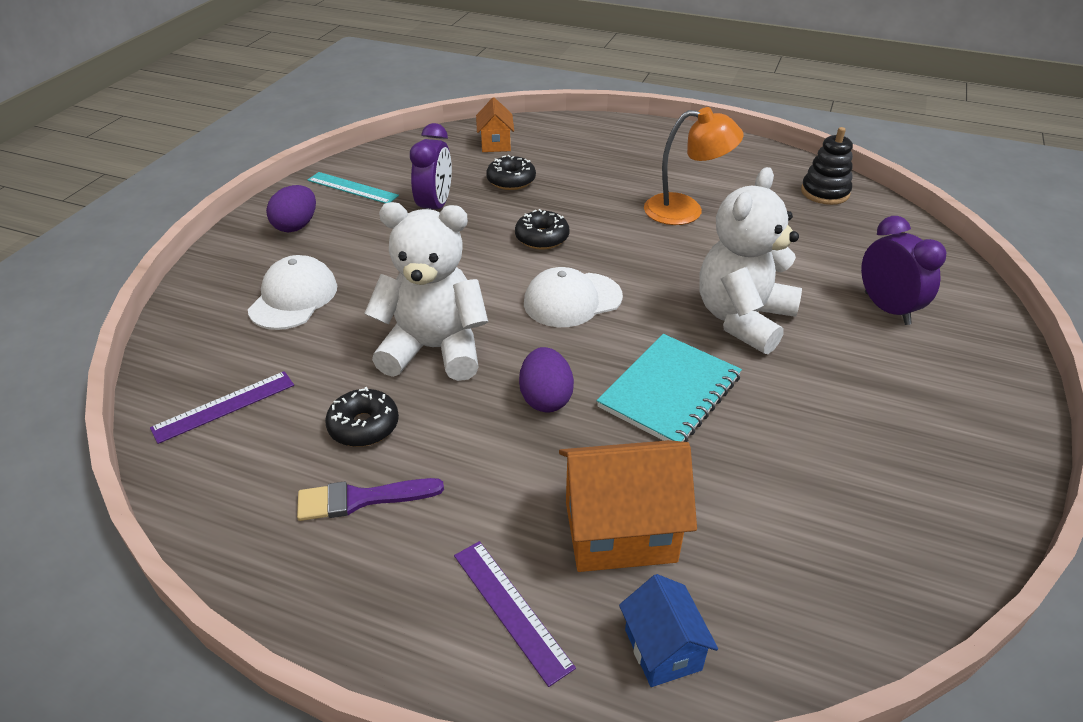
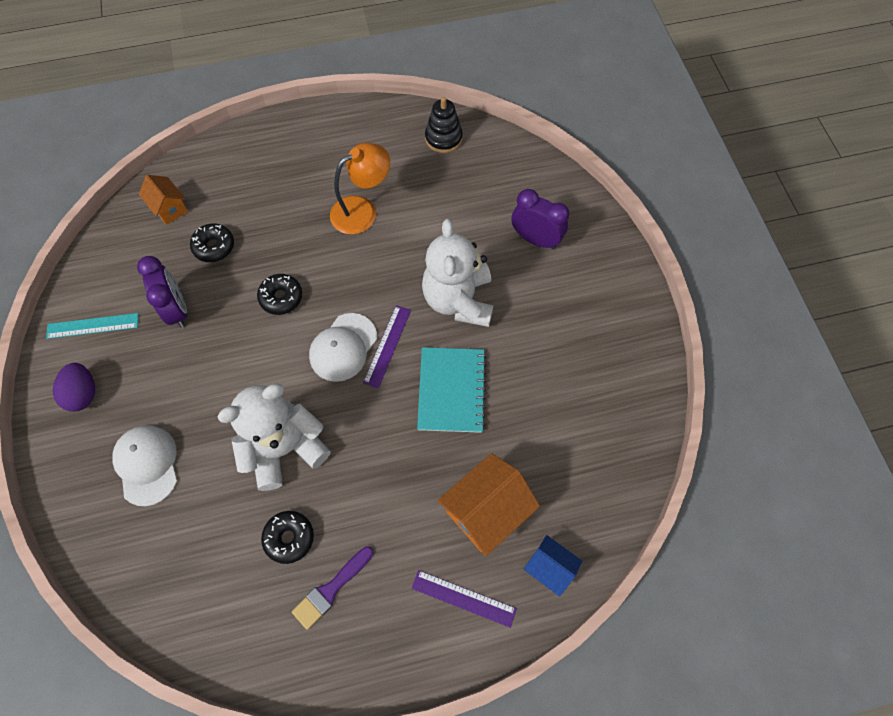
camera: 35 degrees left, 25 degrees up
(224, 406) = (184, 585): purple ruler -> purple ruler (387, 346)
(545, 398) = (383, 443): purple egg -> none

